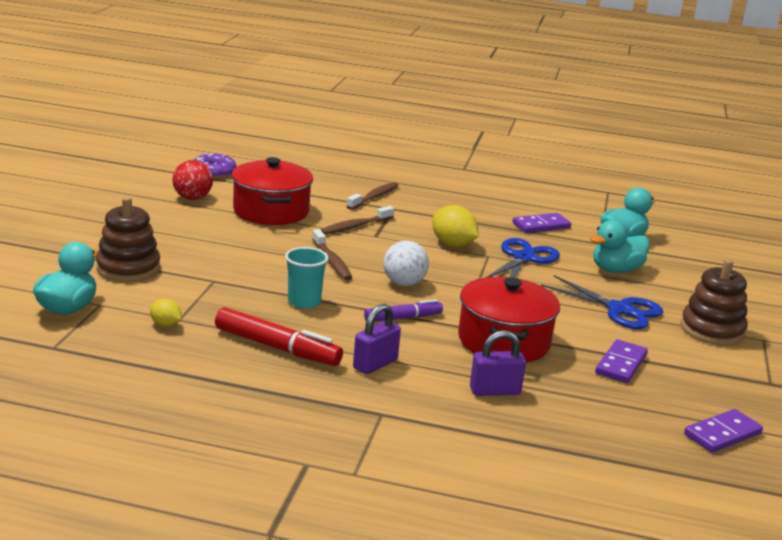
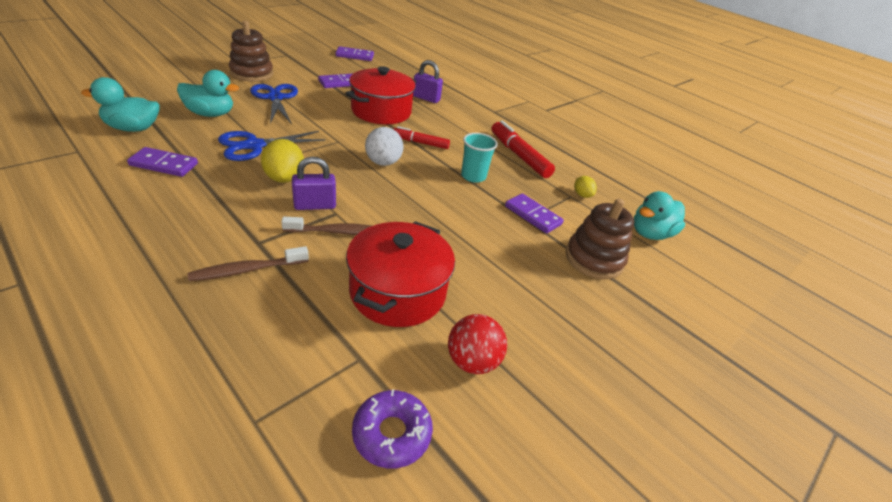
camera: 150 degrees left, 15 degrees up
(209, 285) = (533, 215): none -> purple domino
(332, 261) = (412, 201): brown toothbrush -> none
(375, 364) = (471, 128): purple padlock -> purple padlock (315, 205)
(403, 318) = (420, 143): purple marker -> red marker

